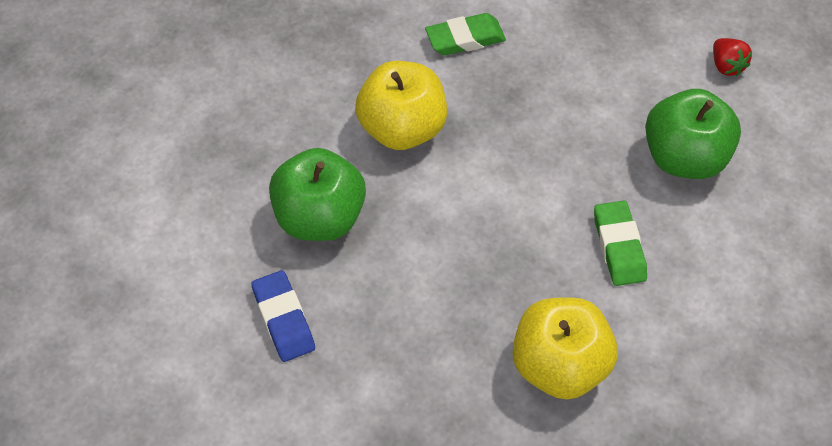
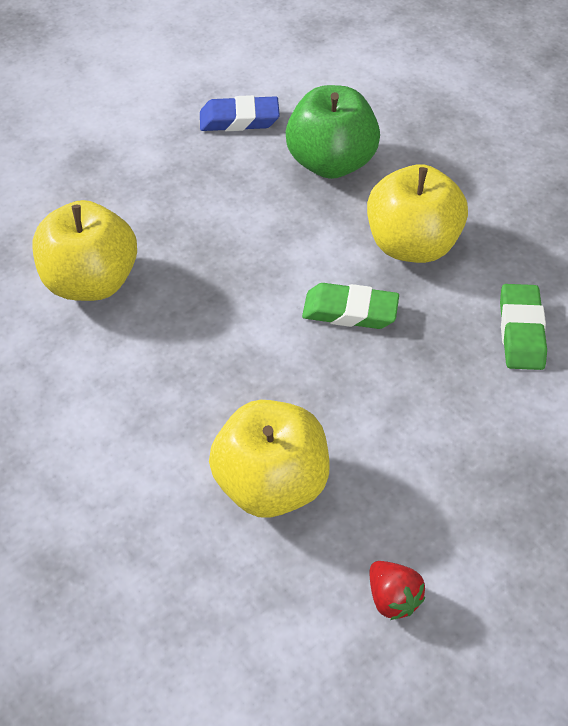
camera: 110 degrees right, 5 degrees down
(619, 246) = (187, 374): green eraser -> green eraser (350, 311)
(684, 157) = (271, 483): green apple -> yellow apple
(726, 66) = (392, 598): red strawberry -> red strawberry turned 120 degrees counterclockwise

